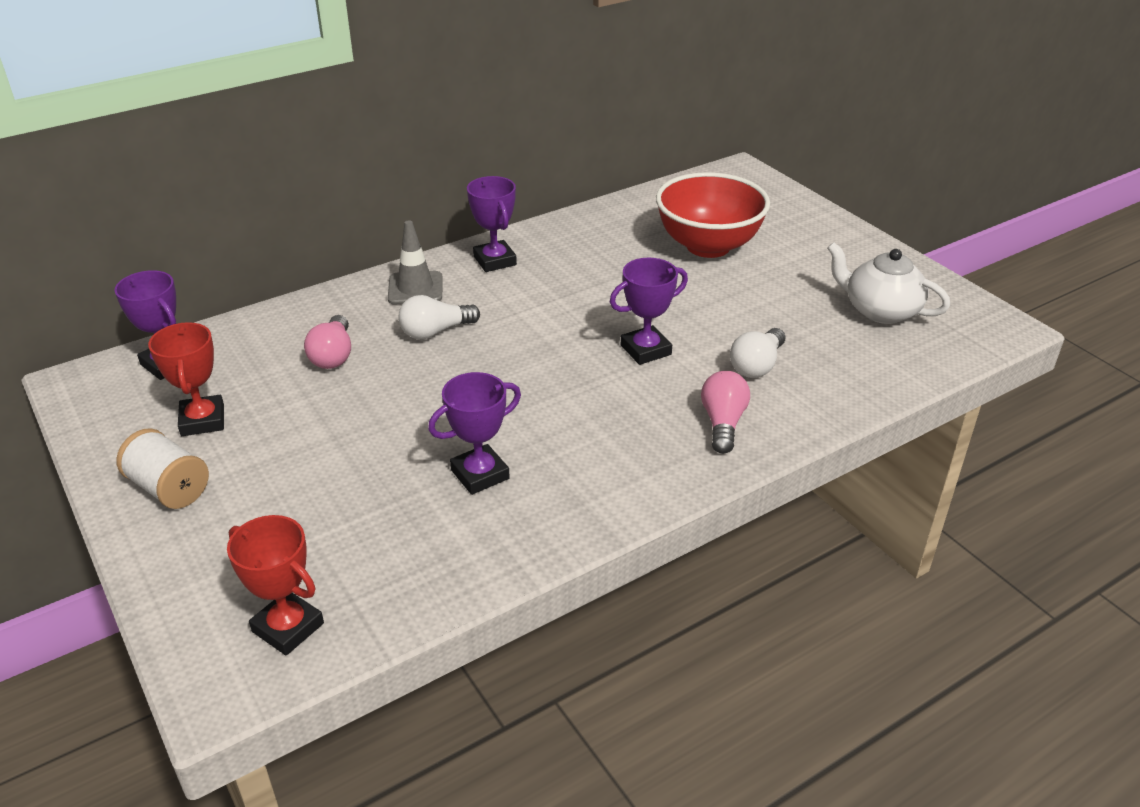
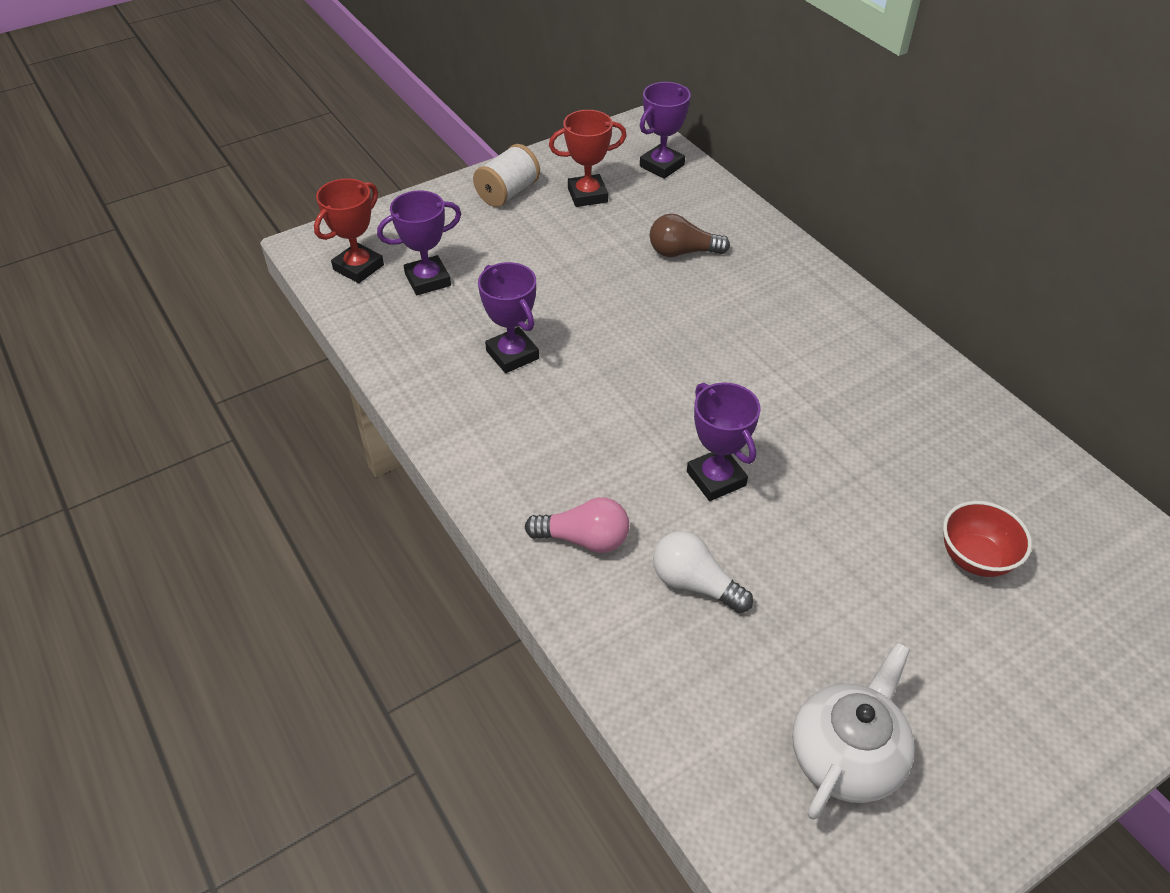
camera: 90 degrees right, 10 degrees up
(333, 355) = (682, 252): pink light bulb -> brown light bulb
(415, 288) = (807, 294): grey traffic cone -> none
(435, 331) = (730, 313): white light bulb -> none
(495, 261) = (878, 350): purple trophy -> purple trophy (428, 280)
(708, 246) = (975, 558): red bowl -> red bowl, size x0.53

